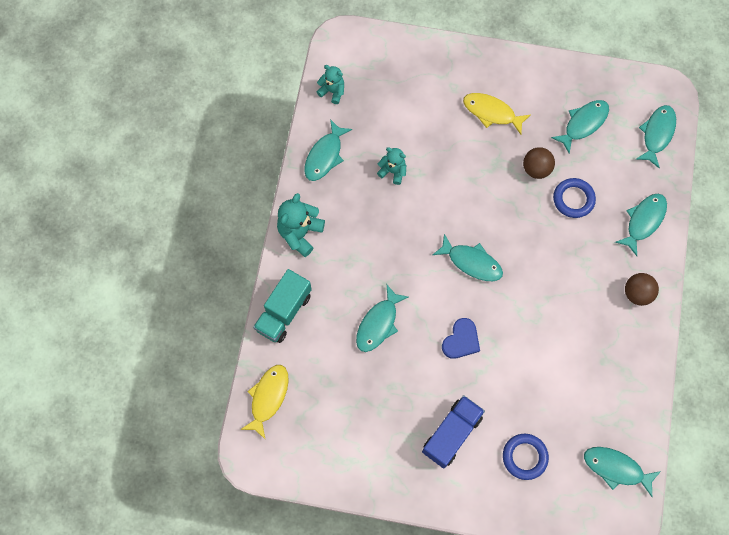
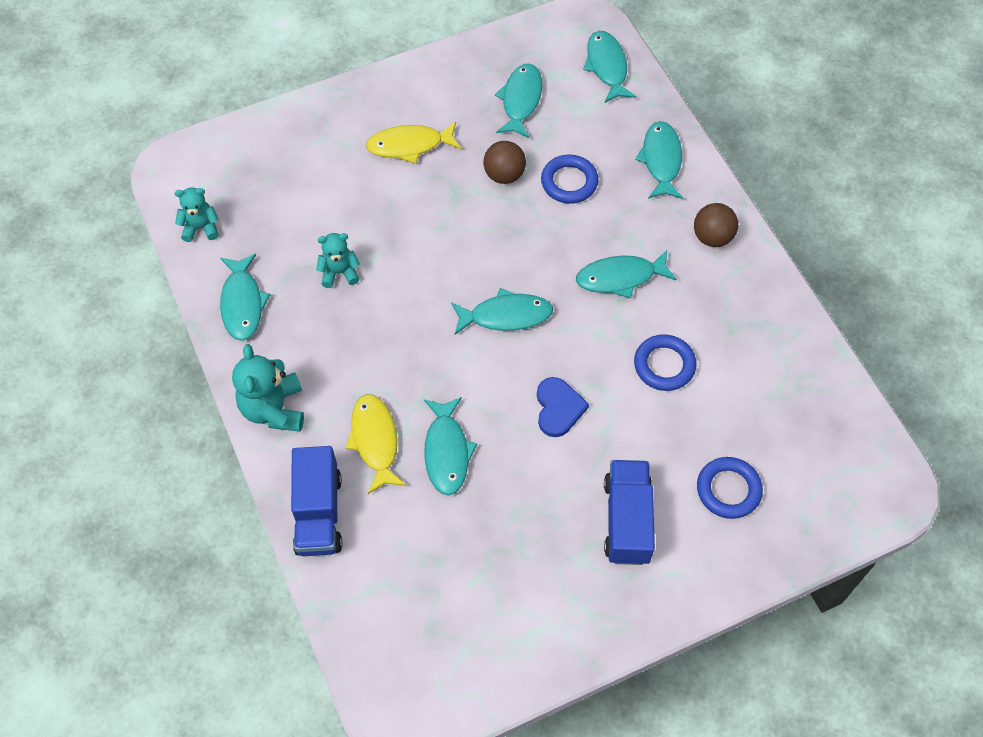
camera: 35 degrees left, 10 degrees down
(268, 398) = (372, 629): yellow fish -> yellow fish (375, 441)
(284, 312) = (318, 513): turquoise truck -> blue truck
(544, 356) = (664, 365): none -> blue ring
(616, 468) = (835, 434): turquoise fish -> turquoise fish (620, 277)

